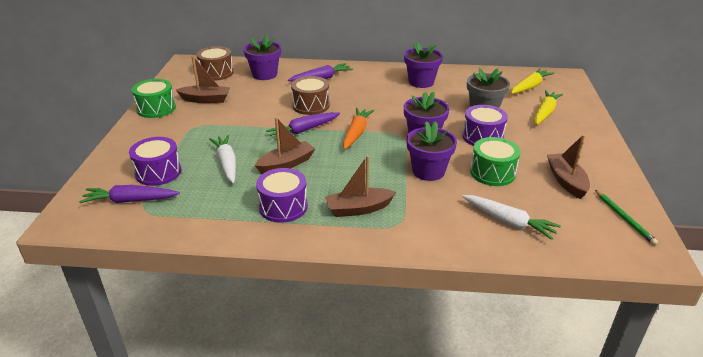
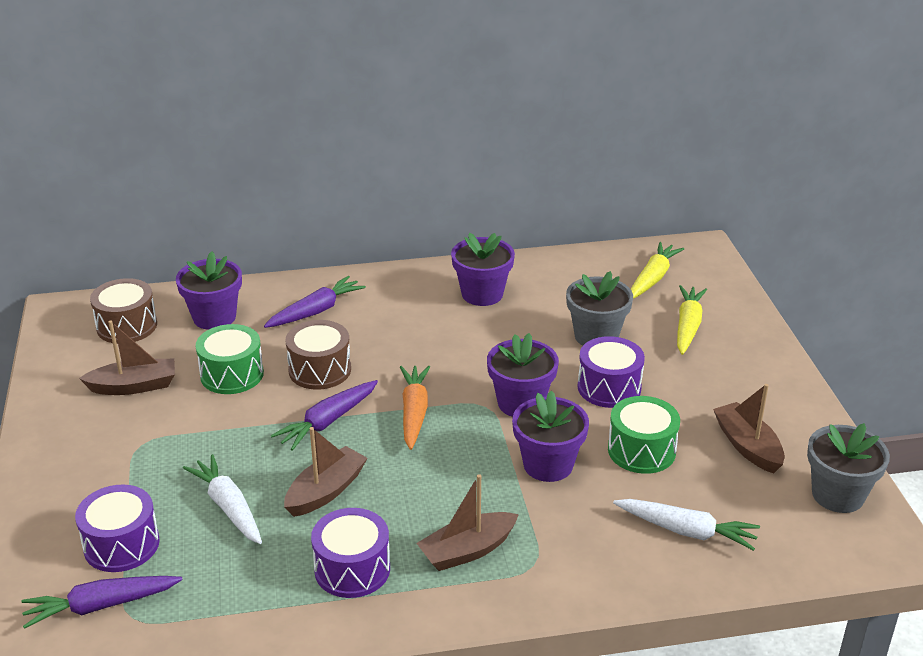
camera: 15 degrees left, 0 degrees up
(156, 108) = (54, 419): green drum -> green drum (232, 374)
(624, 218) = (838, 495): green pencil -> grey flower pot

